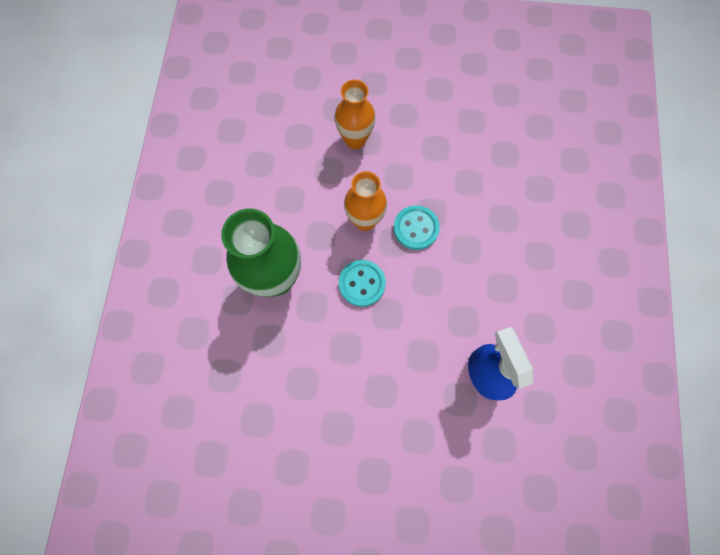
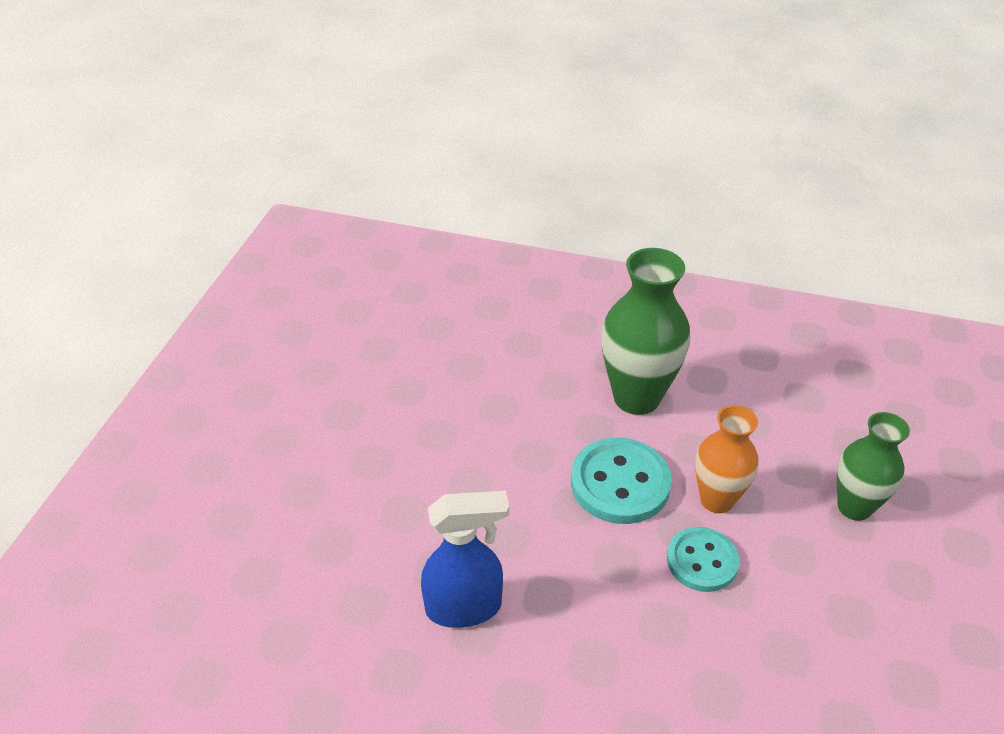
camera: 100 degrees right, 30 degrees down
(355, 139) = (854, 507): orange vase -> green vase
(362, 283) = (620, 483): turquoise button -> turquoise button, size x1.51

